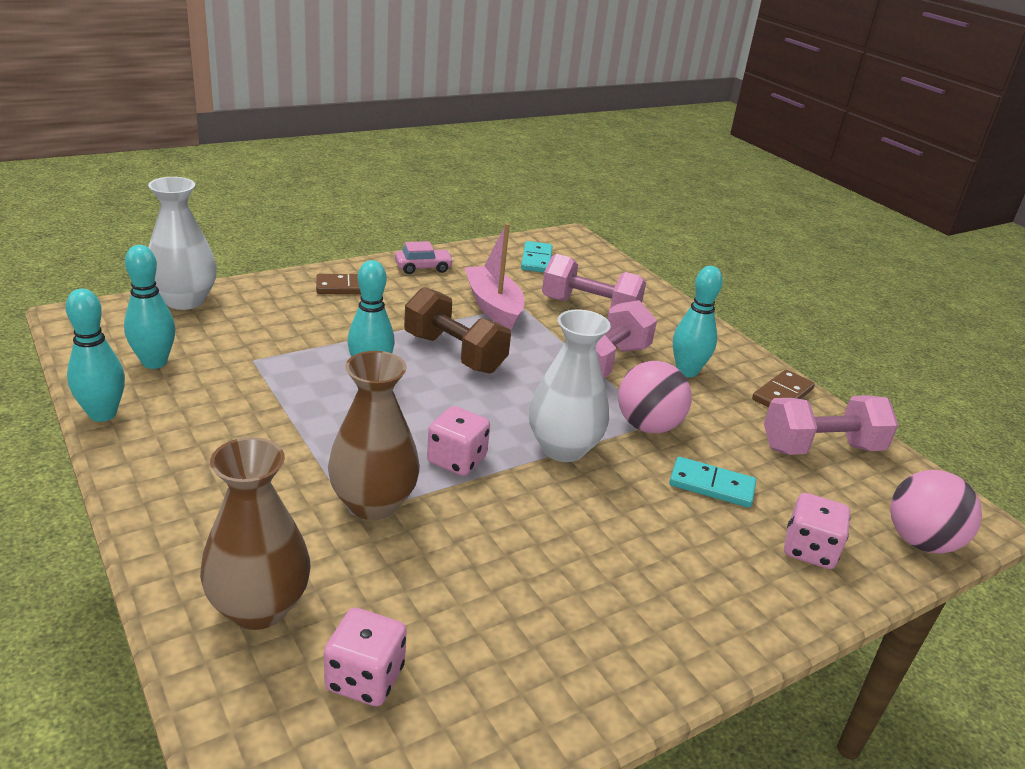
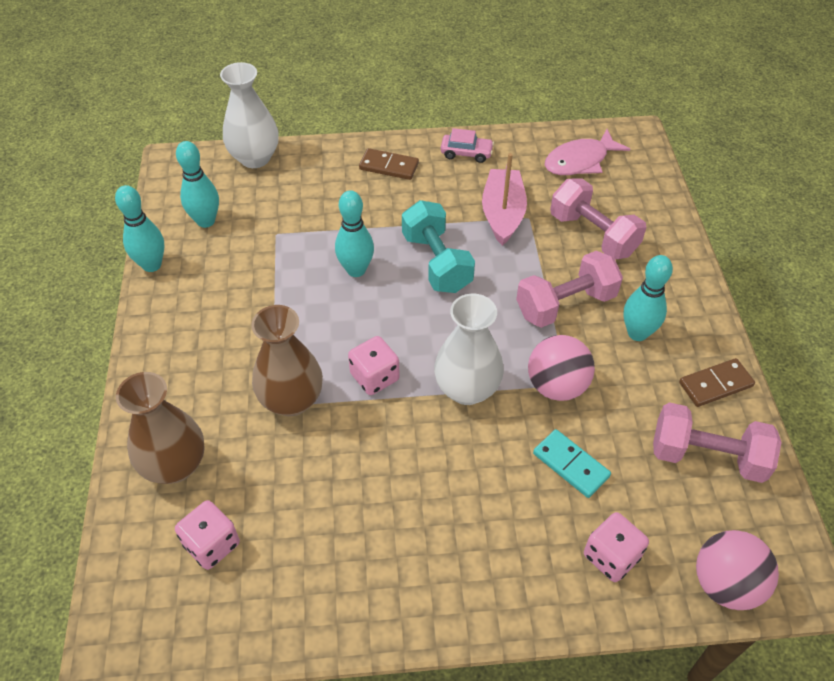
camera: 30 degrees right, 20 degrees up
(454, 353) = (436, 262): brown dumbbell -> turquoise dumbbell
(536, 260) = (580, 161): turquoise domino -> pink fish

